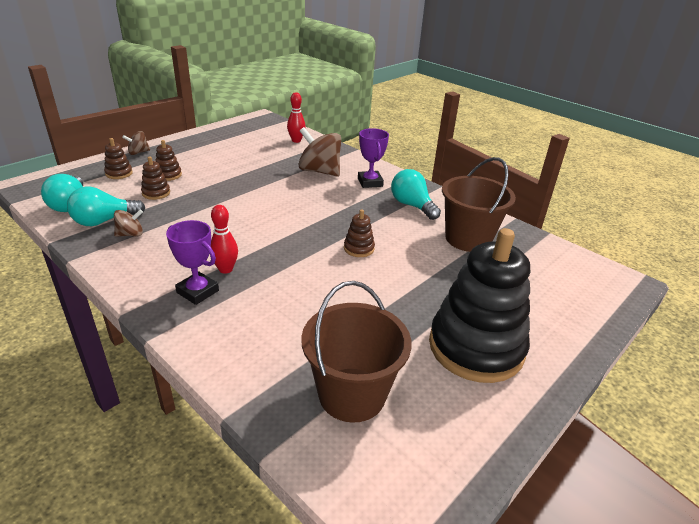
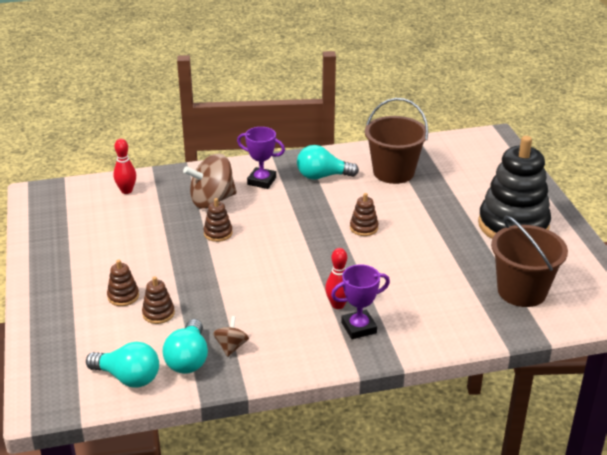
camera: 55 degrees left, 0 degrees up
(119, 173) = (83, 330): brown stacking toy -> brown stacking toy (218, 233)
(138, 152) = (39, 305): brown spinning top -> none

